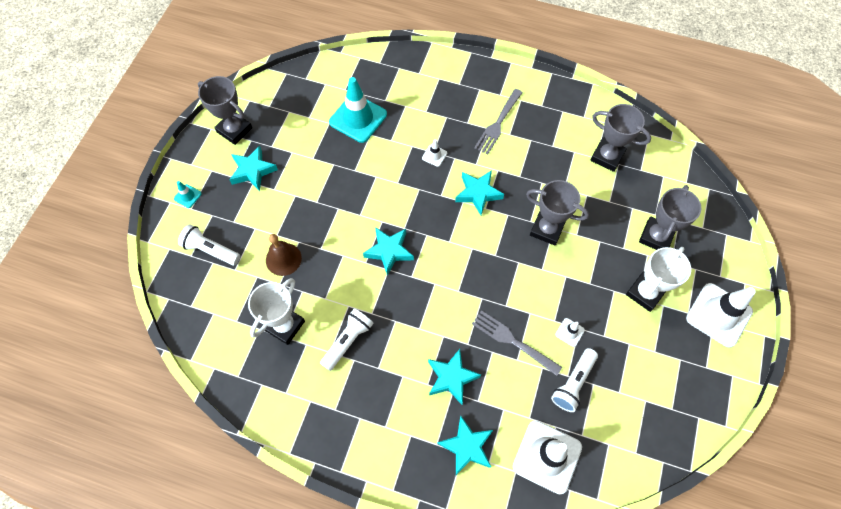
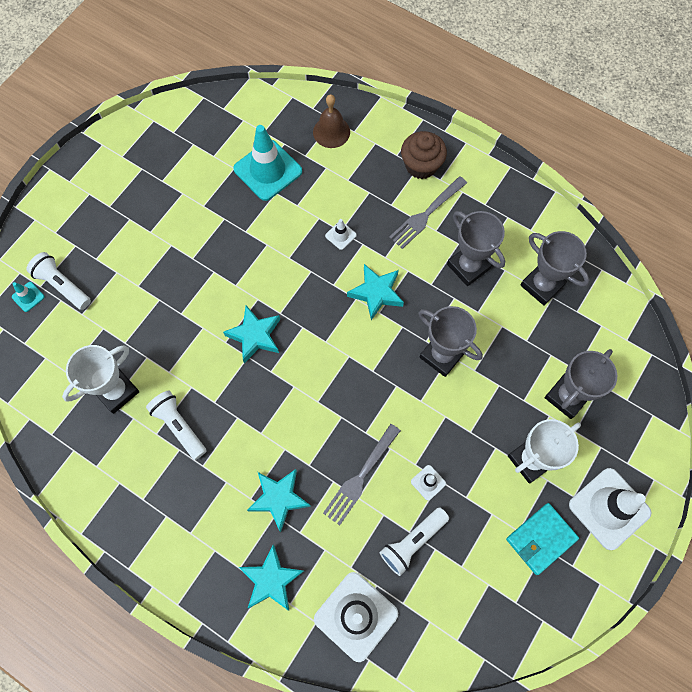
camera: 15 degrees right, 5 degrees up
(187, 196) = (55, 217): turquoise traffic cone -> turquoise traffic cone (28, 297)
(234, 130) = (127, 152): grey trophy -> grey trophy (468, 266)
(253, 171) = (133, 205): turquoise star -> none
(283, 259) = (137, 315): brown bell -> brown bell (331, 132)
(348, 341) = (179, 426): white flashlight -> white flashlight turned 90 degrees counterclockwise
(481, 87) = (421, 165): none -> brown cupcake
(513, 341) = (361, 476): grey fork -> grey fork turned 105 degrees counterclockwise
(674, 353) = (541, 539): none -> turquoise wallet

